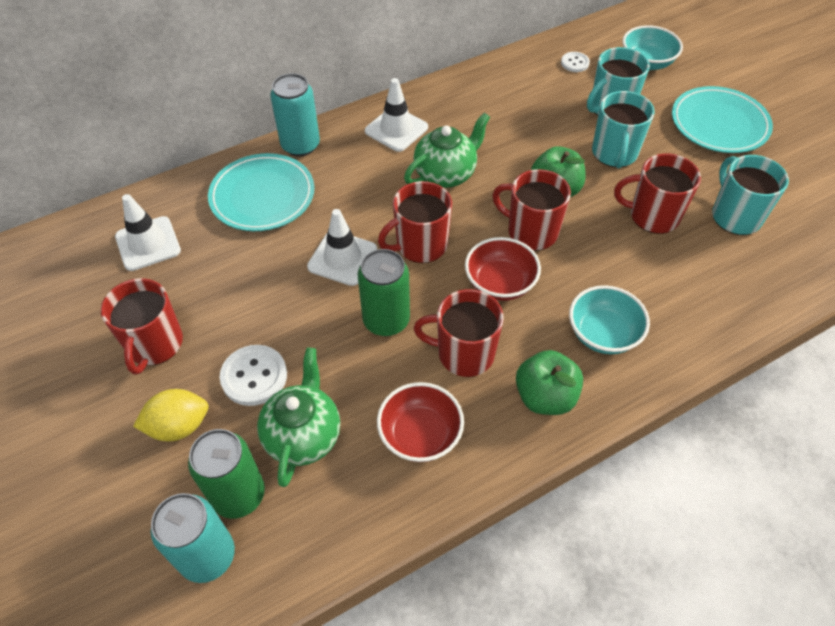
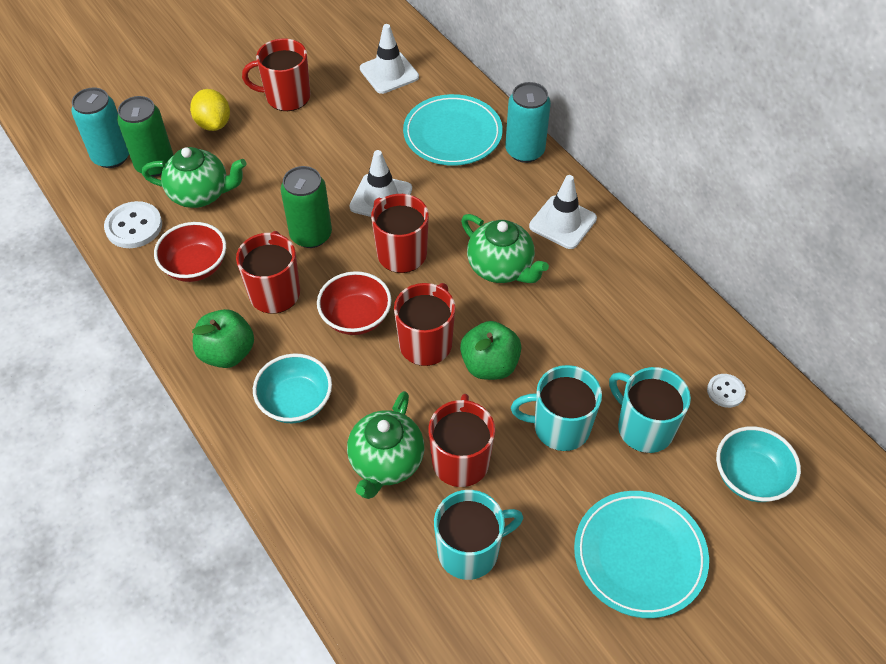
camera: 85 degrees right, 0 degrees up
(254, 376) = (255, 158): white button -> white button (134, 226)
(661, 266) = (386, 462): none -> green teapot

